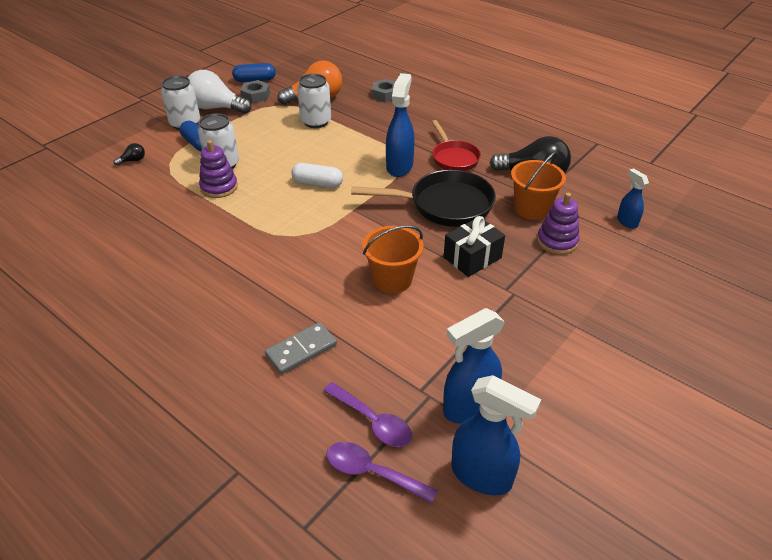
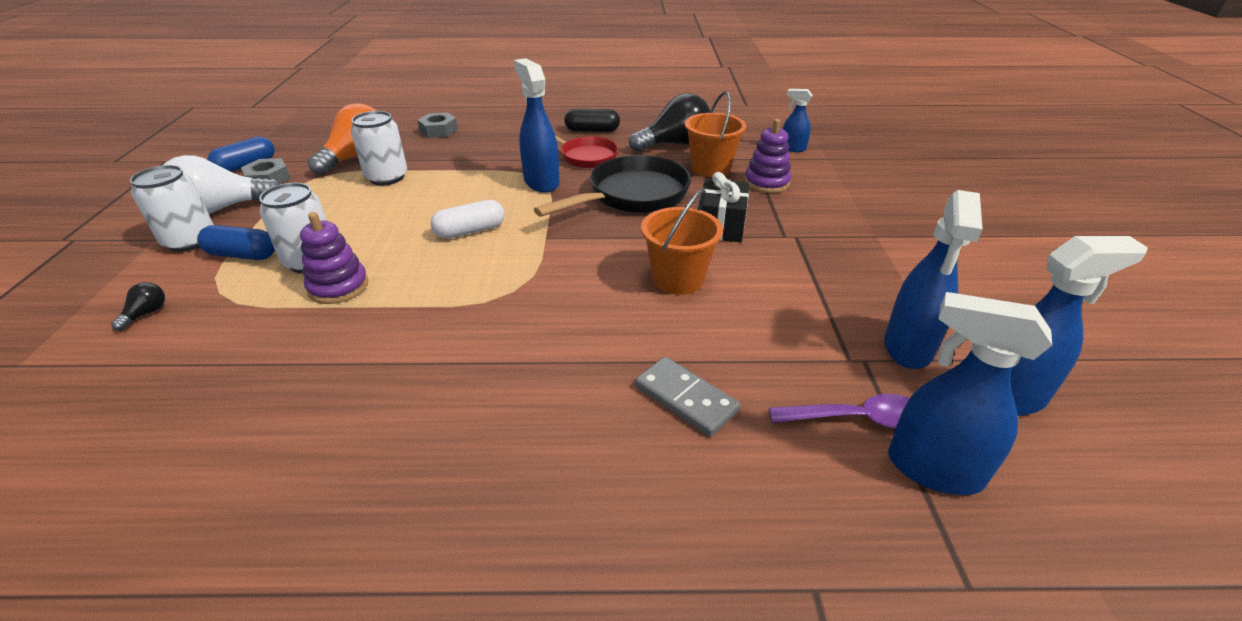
camera: 40 degrees left, 5 degrees down
(301, 350) = (685, 399): grey domino -> grey domino turned 60 degrees counterclockwise
(372, 472) = (932, 469): purple spoon -> blue spray bottle
(487, 137) = (592, 130): none -> black capsule

